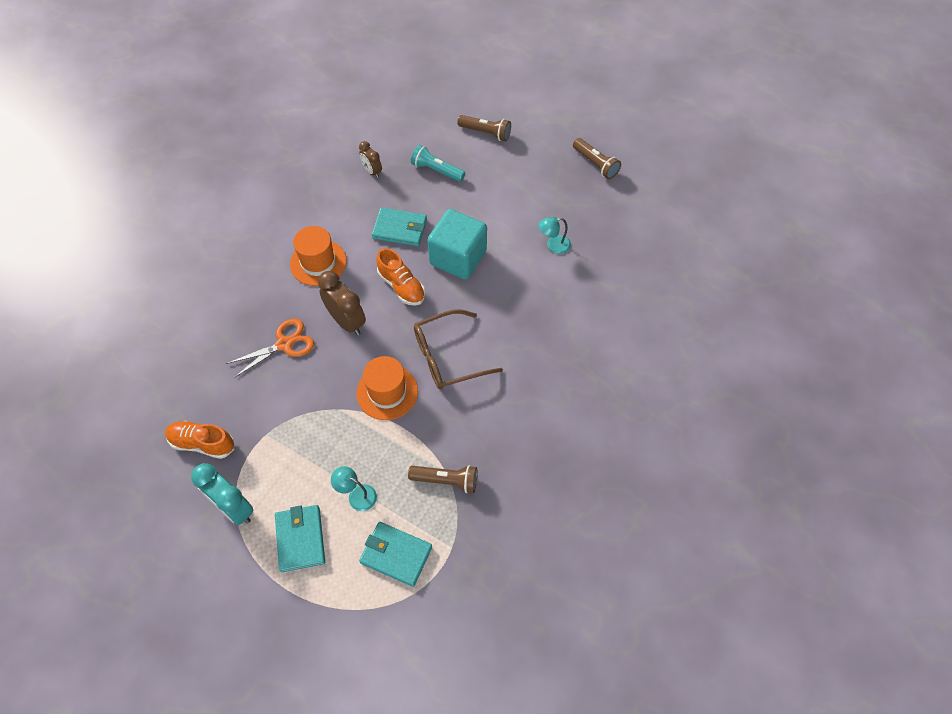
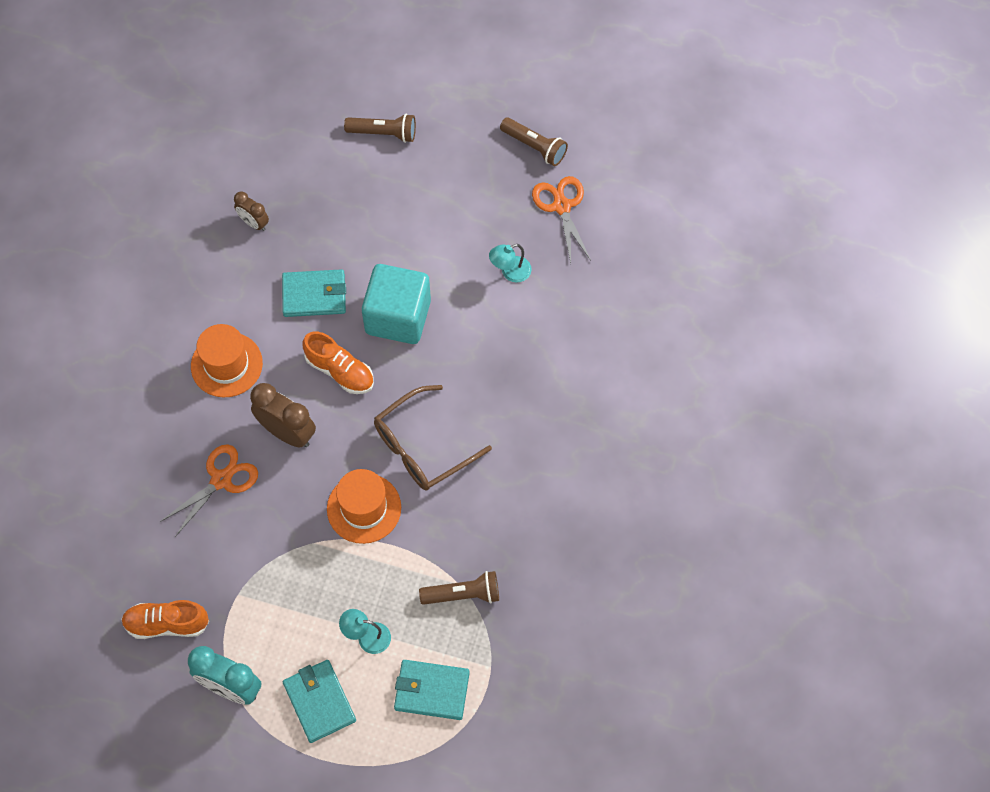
camera: 15 degrees left, 5 degrees up
(436, 170) = (336, 202): turquoise flashlight -> none
(605, 208) = (561, 206): none -> orange scissors

